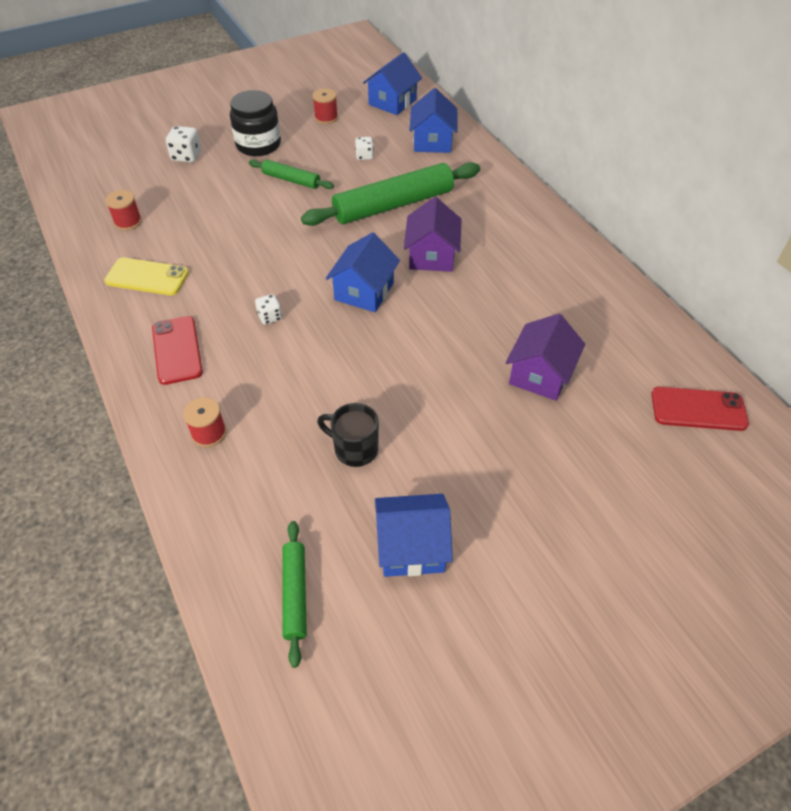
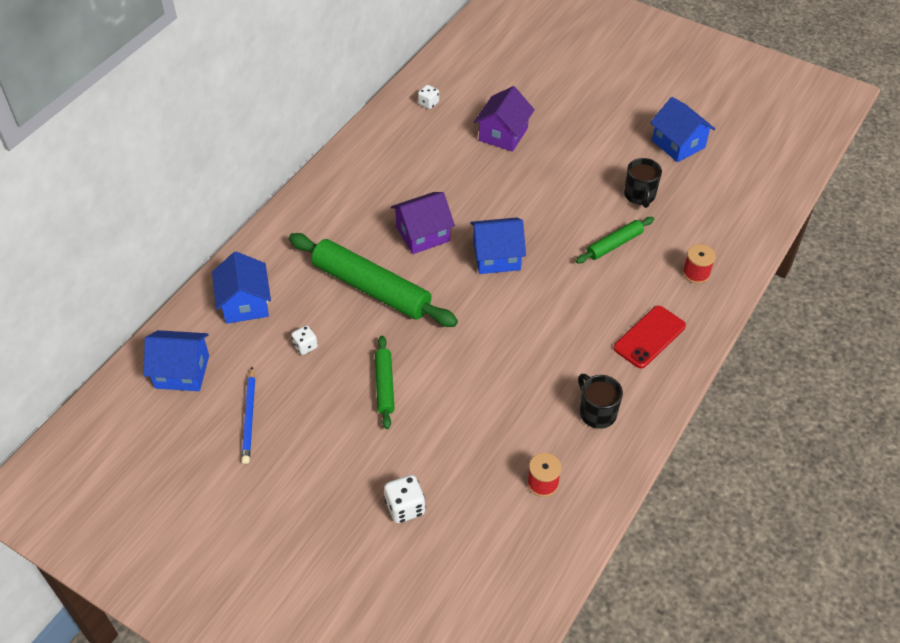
camera: 120 degrees left, 0 degrees up
(147, 277) = (596, 412): yellow phone -> black mug
(258, 145) = (341, 451): black jar -> none
(270, 317) = (570, 300): white dice -> white dice (428, 103)
(295, 594) = (749, 177): green rolling pin -> green rolling pin (614, 244)
(326, 118) = (249, 417): red spool -> blue pencil
(432, 141) = (245, 303): blue house -> blue house turned 75 degrees counterclockwise
(540, 375) = (503, 134): purple house -> purple house turned 60 degrees counterclockwise
(698, 409) = (474, 62): red phone -> none

